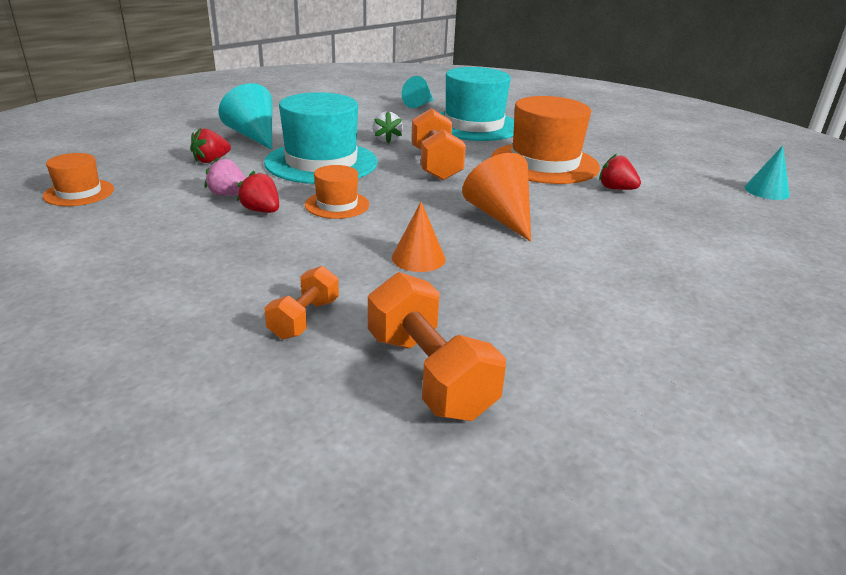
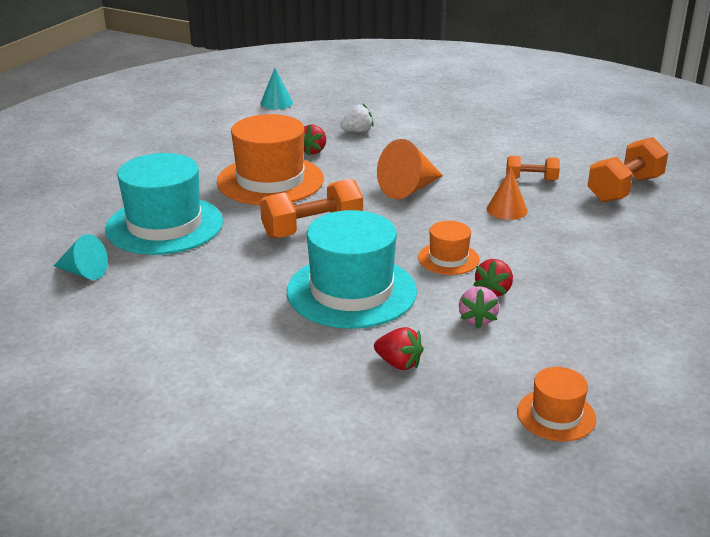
camera: 105 degrees left, 0 degrees up
(254, 136) = (293, 362): turquoise cone -> none
(304, 319) = (619, 232): orange dumbbell -> orange dumbbell (531, 179)
(387, 140) = (250, 268): white strawberry -> white strawberry (357, 131)

